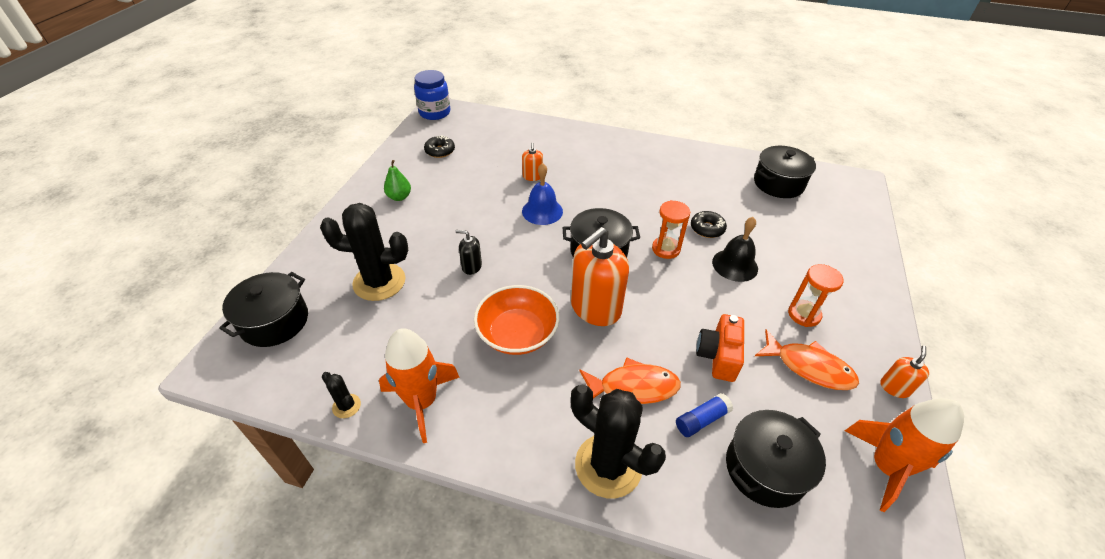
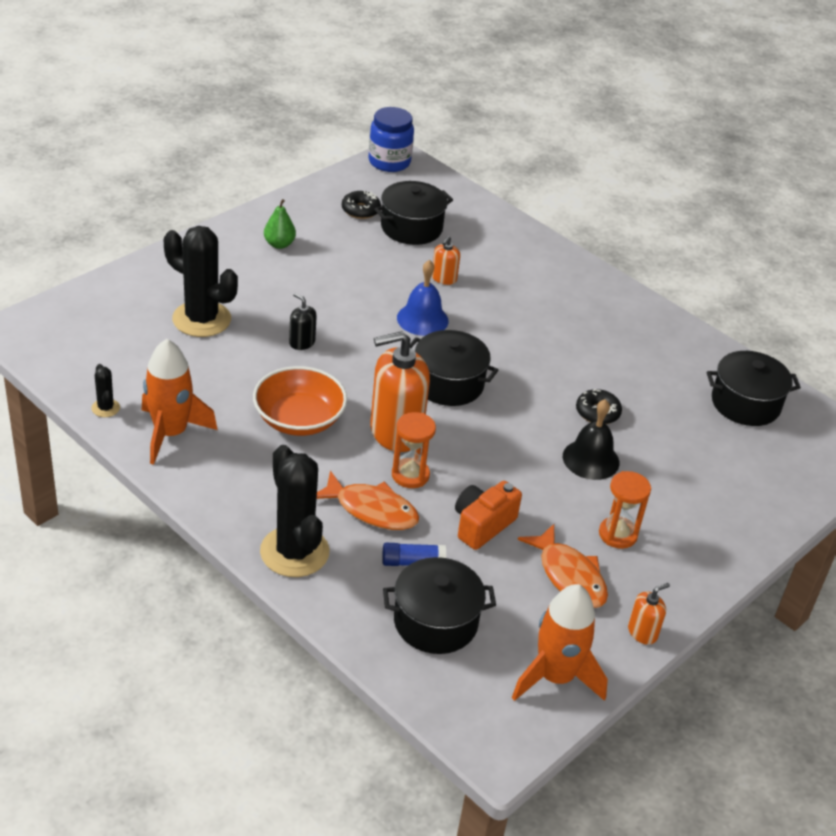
camera: 25 degrees right, 5 degrees down
(274, 321) = (86, 314): black pot -> black pot (411, 228)
(666, 249) = (527, 412): orange hourglass -> orange hourglass (410, 475)

